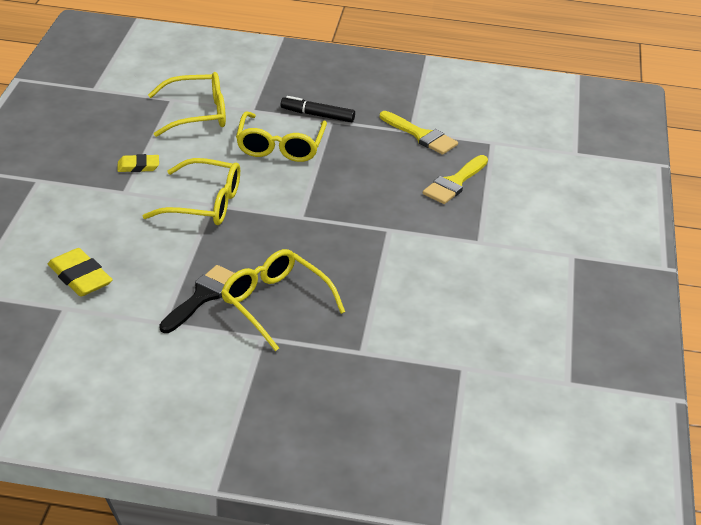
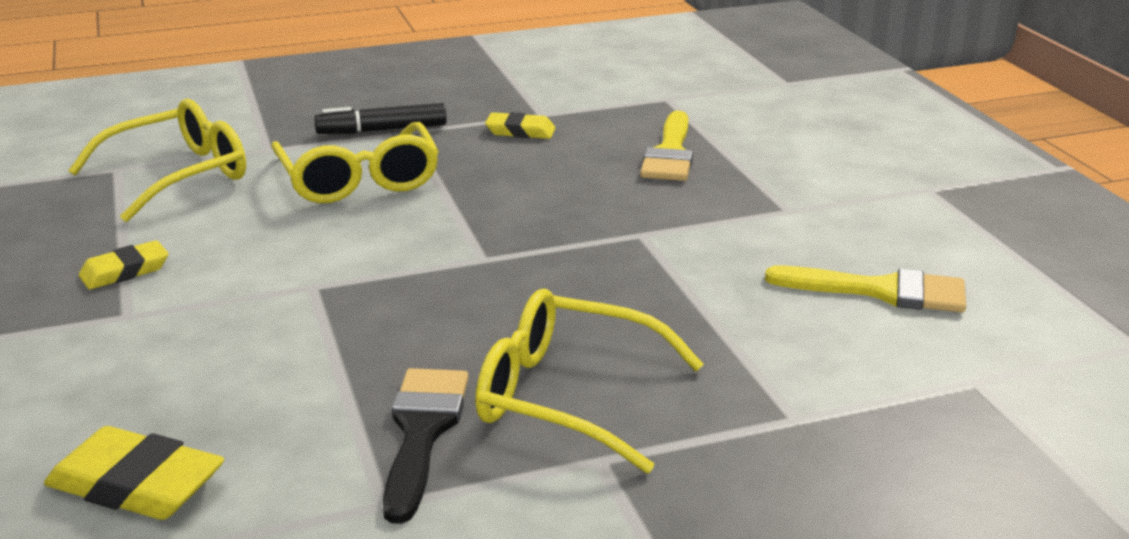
camera: 25 degrees left, 10 degrees down
(204, 203) = (297, 289): yellow glasses -> none
(388, 140) = (520, 131): none -> yellow eraser
(421, 135) = (562, 115): yellow brush -> yellow brush (881, 291)

